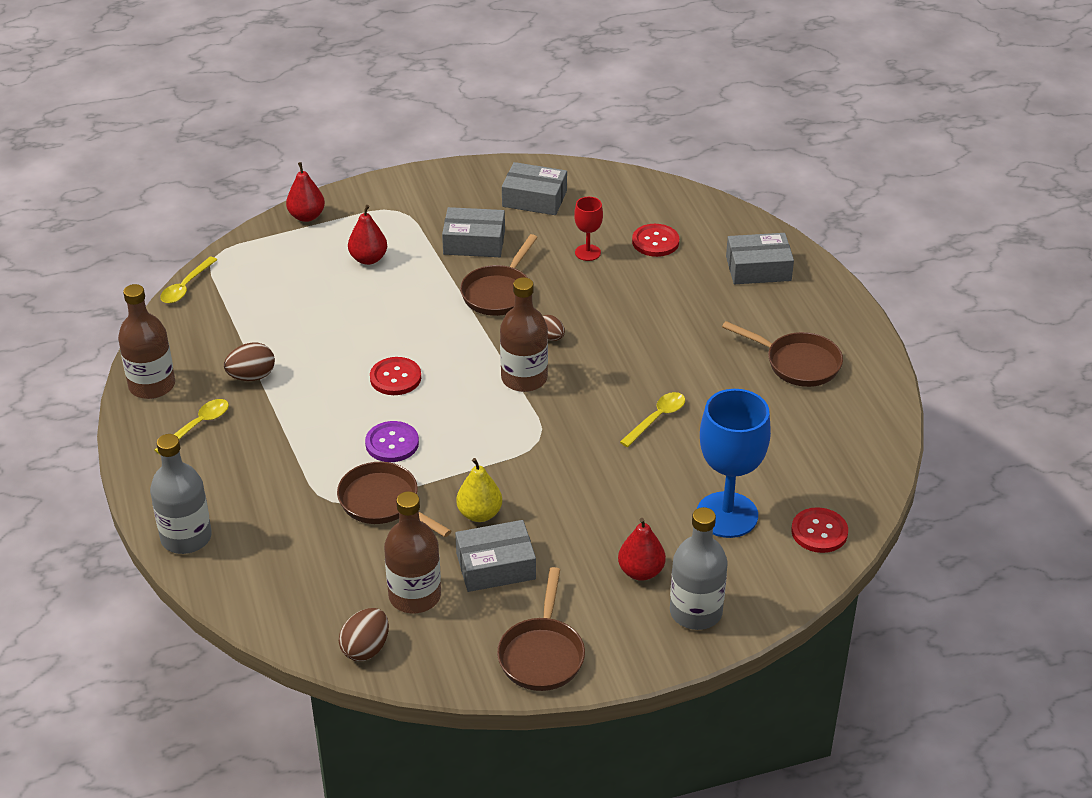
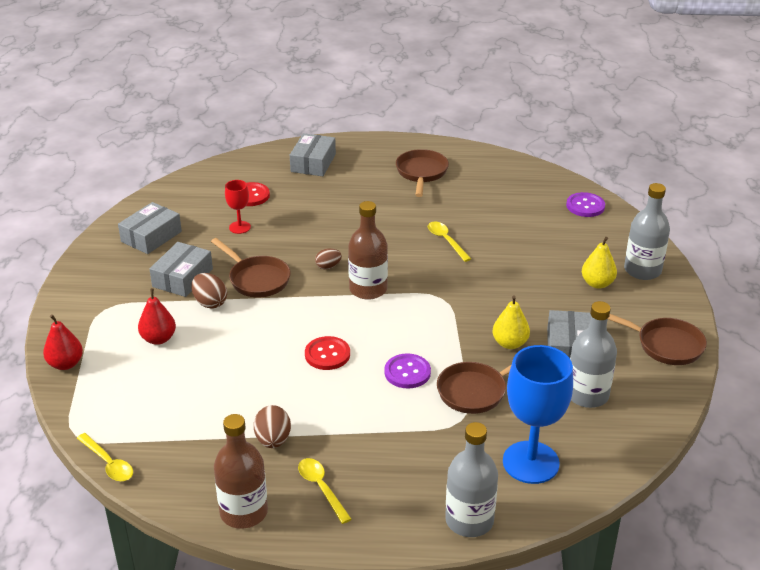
camera: 70 degrees left, 5 degrees down
(366, 648) = (636, 432): brown egg -> brown egg (210, 303)
(414, 596) = (587, 395): brown bottle -> grey bottle
(641, 571) = (597, 283): red pear -> yellow pear
(727, 515) = (556, 236): blue goblet -> blue goblet (530, 462)
(797, 363) = (421, 173): brown pan -> brown pan turned 45 degrees counterclockwise
(819, 532) = (585, 206): red button -> purple button

